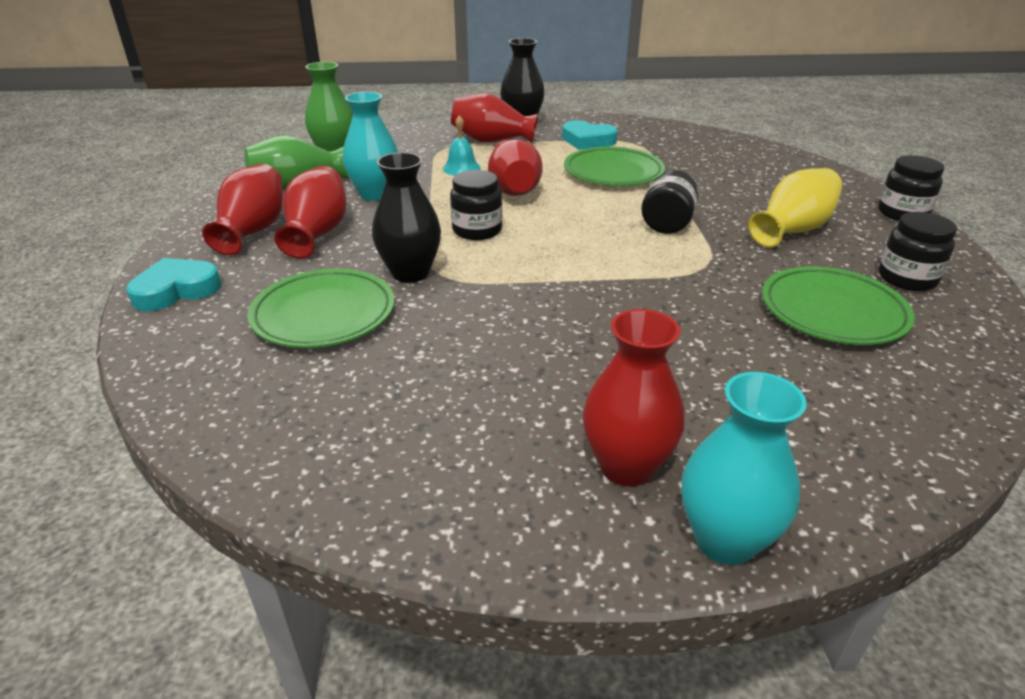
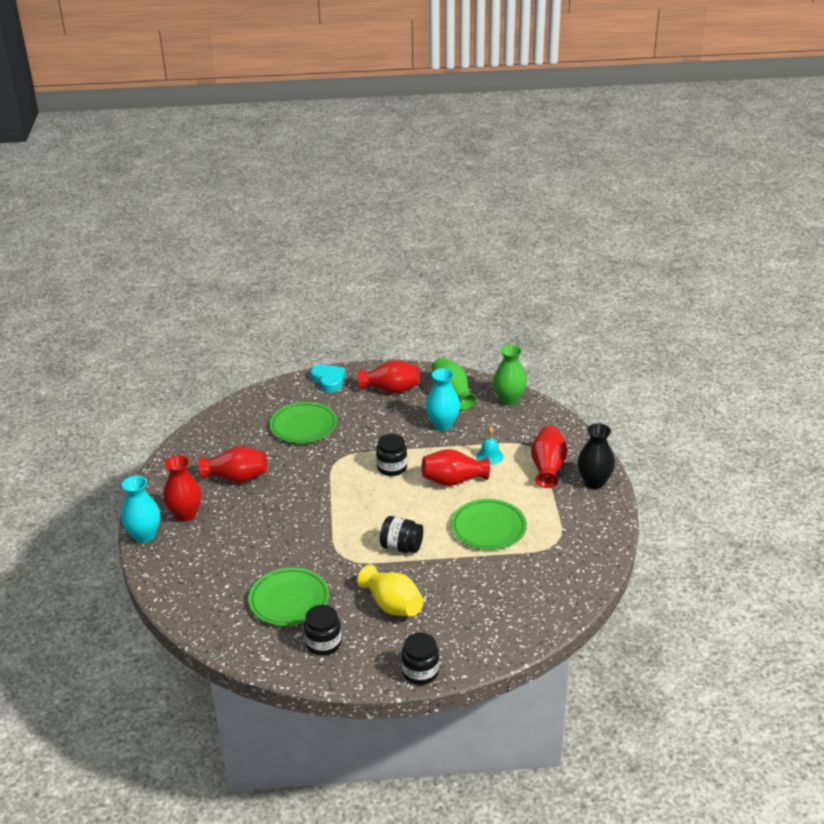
camera: 90 degrees right, 0 degrees up
(317, 233) = (388, 411): red vase -> red vase (237, 478)
(410, 273) = (341, 448): black vase -> none
(587, 140) = (556, 517): turquoise heart -> none

